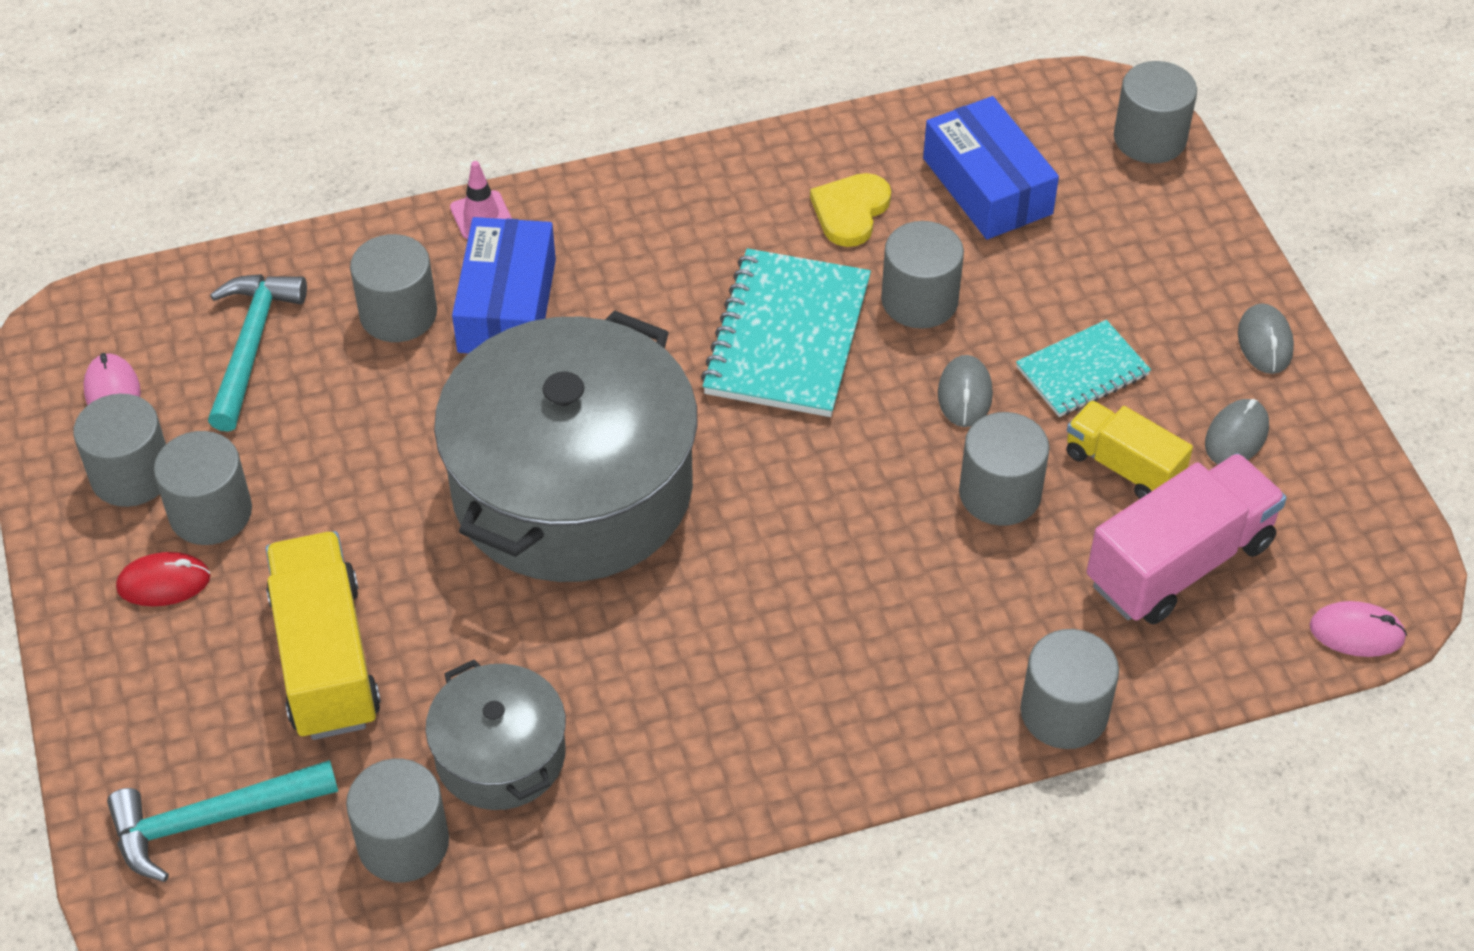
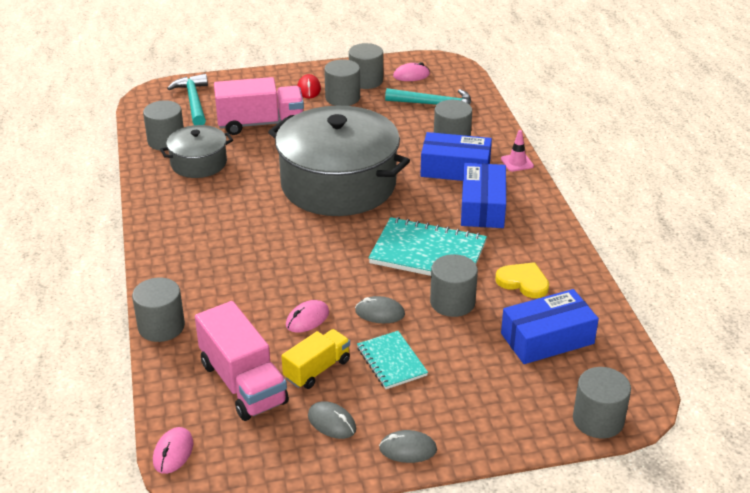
camera: 95 degrees right, 15 degrees down
(326, 659) = (260, 124): yellow truck -> pink truck
(635, 264) = (482, 207): none -> blue box
(1000, 493) = (307, 319): grey cylinder -> pink mouse

